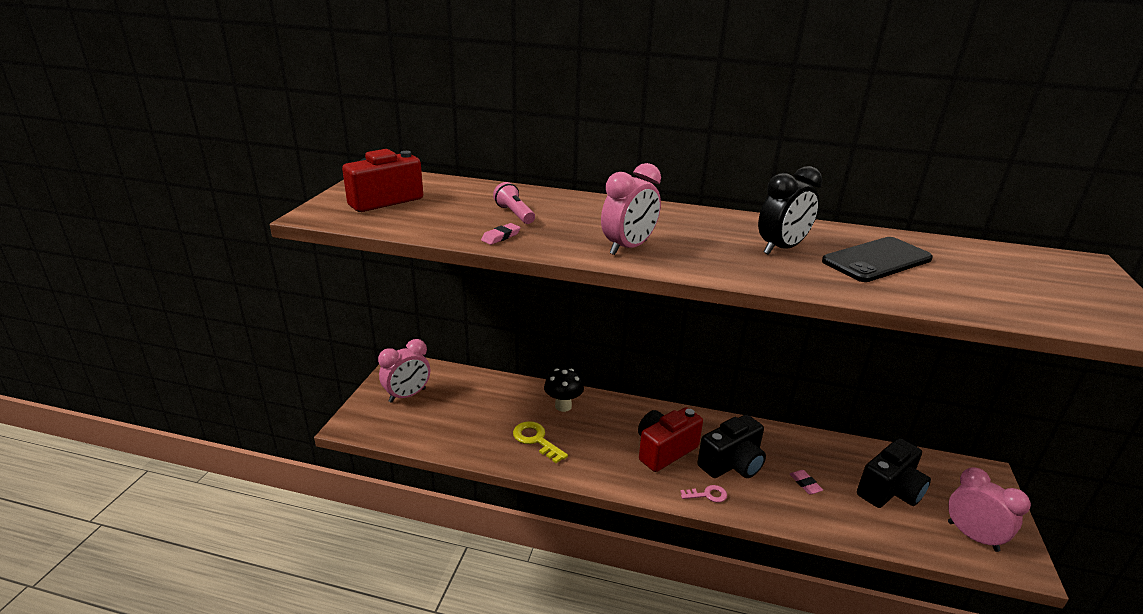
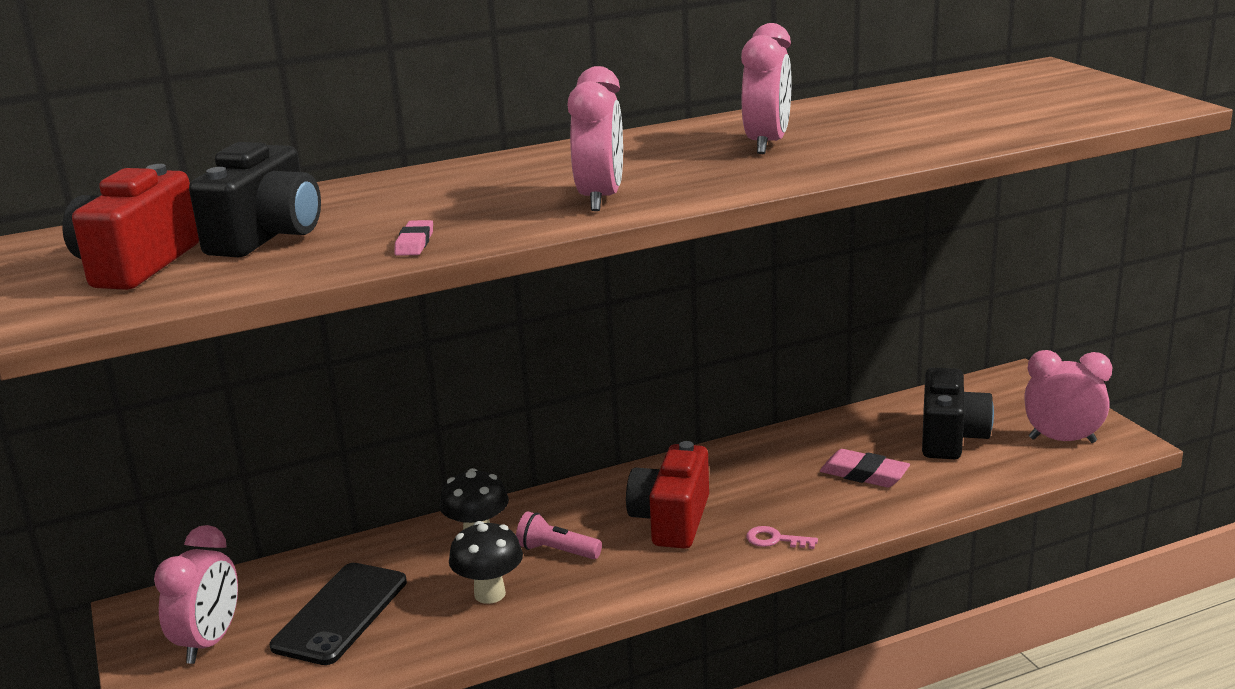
camera: 35 degrees left, 5 degrees down
(514, 214) = (380, 215): pink flashlight -> pink flashlight (557, 551)
(536, 440) = (490, 594): yellow key -> black mushroom
(707, 495) = (775, 540): pink key -> pink key turned 120 degrees counterclockwise
(732, 464) = (766, 494): black camera -> black camera (267, 236)
(781, 248) = (767, 144): black clock -> pink clock
(805, 484) = (864, 474): pink eraser -> pink eraser, size x1.67
(877, 260) = (874, 124): black phone -> black phone (341, 614)

